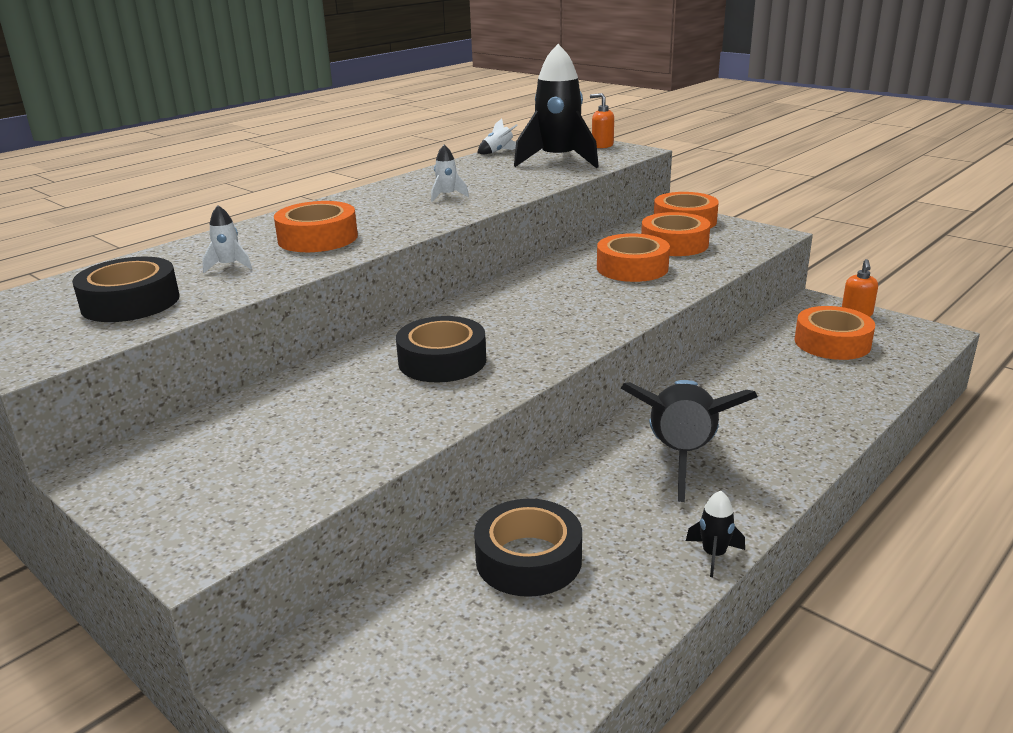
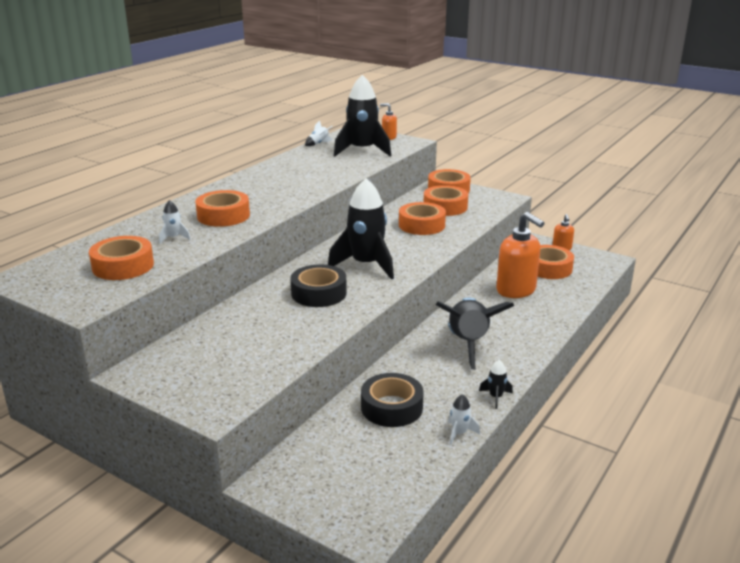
camera: 10 degrees left, 0 degrees up
(130, 302) = (123, 266): black tape -> orange tape
(447, 196) = (297, 181): white rocket -> white rocket (459, 433)
(530, 322) = (366, 265): none -> black rocket
(775, 374) = (516, 290): none -> orange soap dispenser

